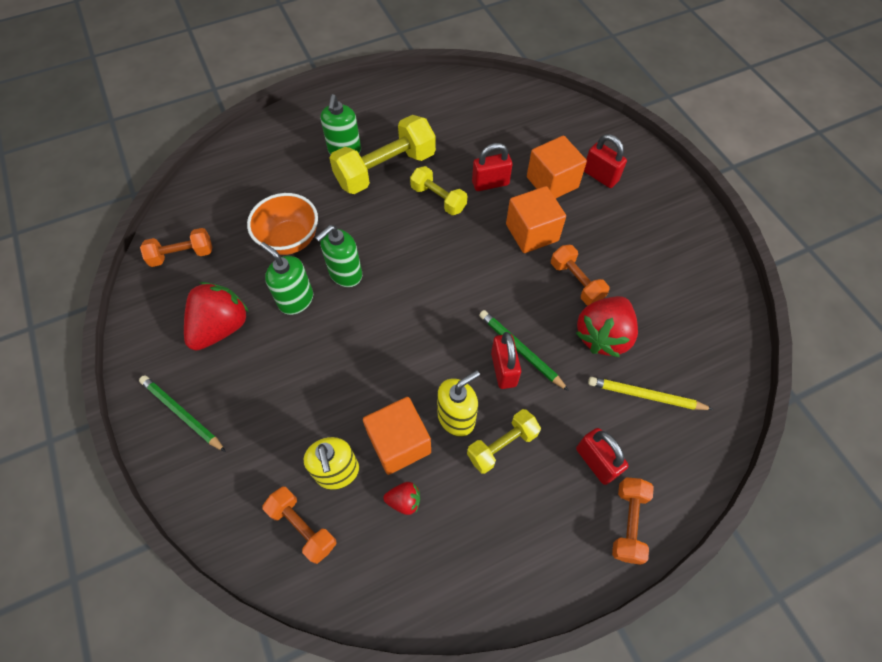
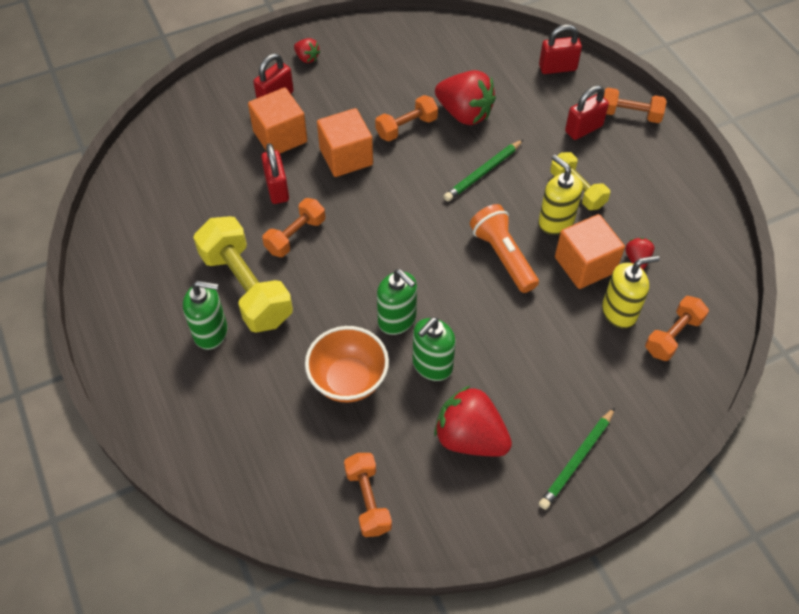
camera: 90 degrees left, 5 degrees down
(412, 364) = (503, 256): none -> orange flashlight
(438, 199) = (295, 236): yellow dumbbell -> orange dumbbell
(503, 369) = (503, 186): red padlock -> red padlock (557, 68)
(645, 395) = (521, 92): yellow pencil -> none
(658, 197) = (307, 58): none -> red strawberry

